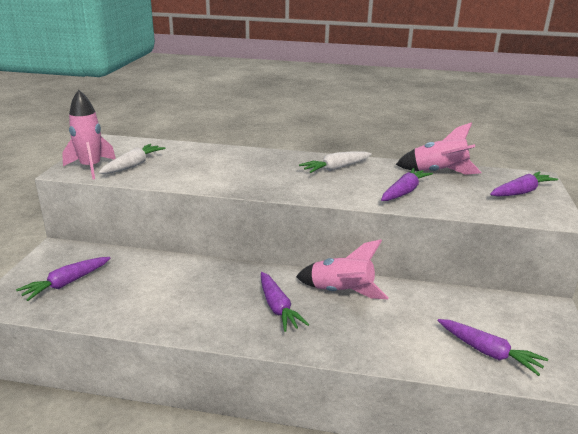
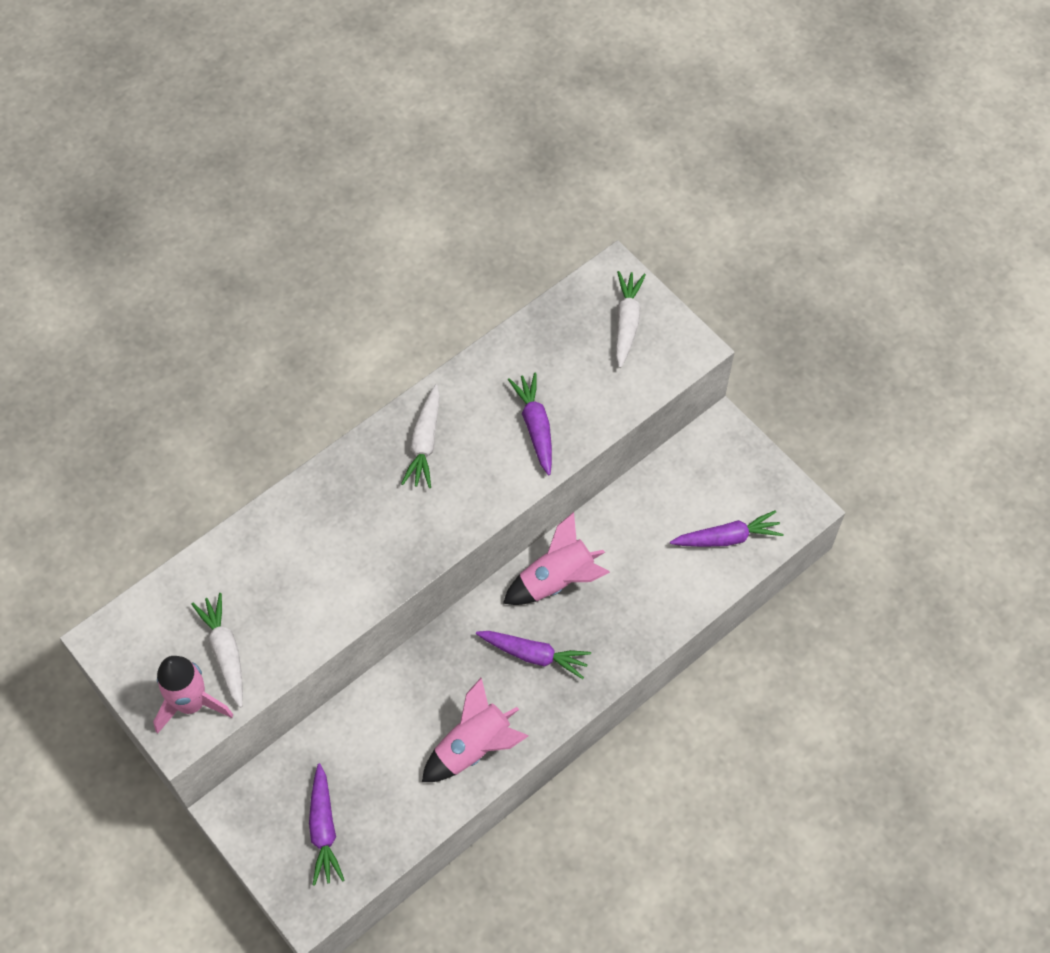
camera: 50 degrees left, 35 degrees up
(439, 172) = (524, 351): pink rocket -> pink rocket (474, 747)
(521, 192) = (626, 323): purple carrot -> white carrot

